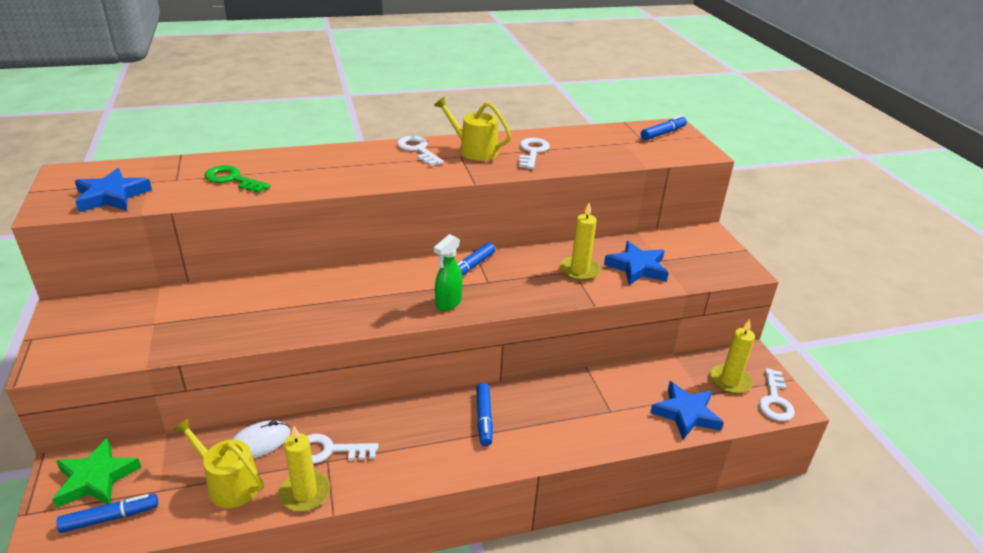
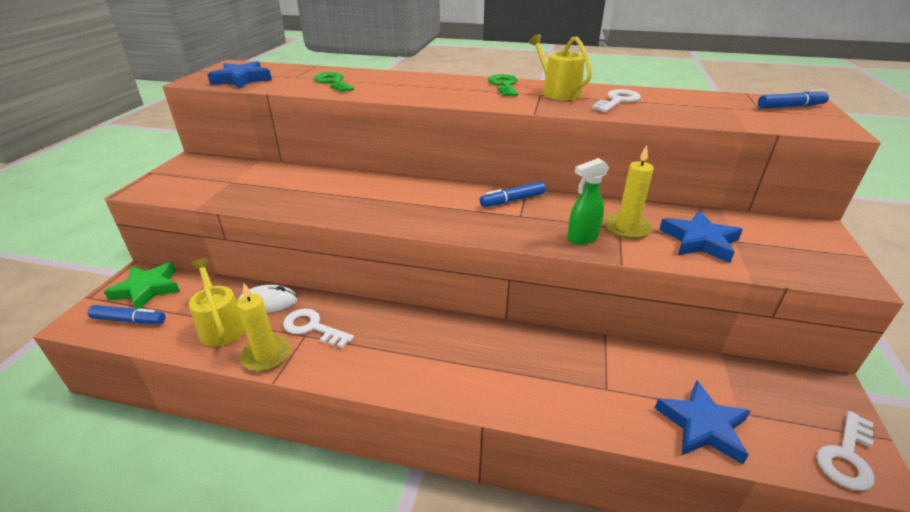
camera: 30 degrees right, 0 degrees up
(418, 150) = (504, 85): white key -> green key
(448, 303) = (466, 224): green spray bottle -> green spray bottle (582, 238)
(484, 418) = (465, 348): blue marker -> none
(730, 381) = (786, 409): yellow candle -> none

